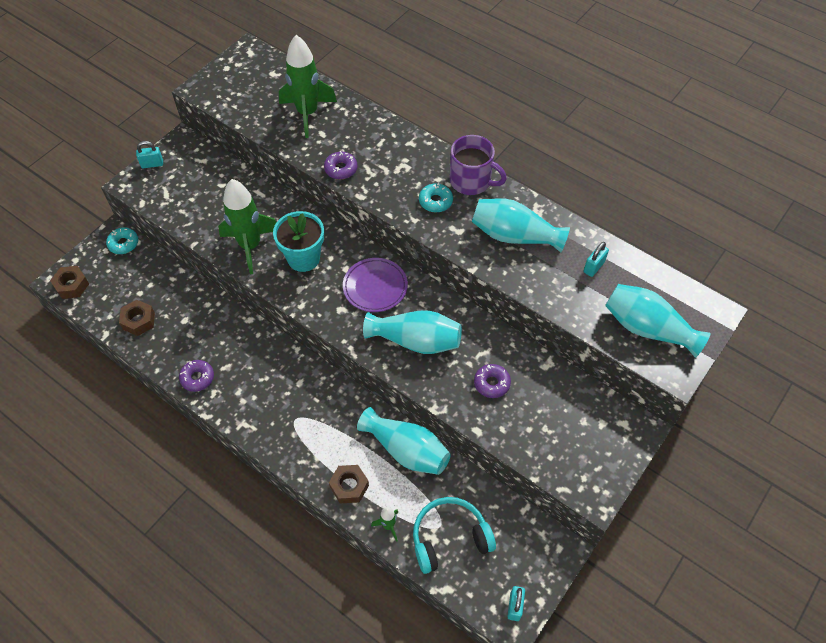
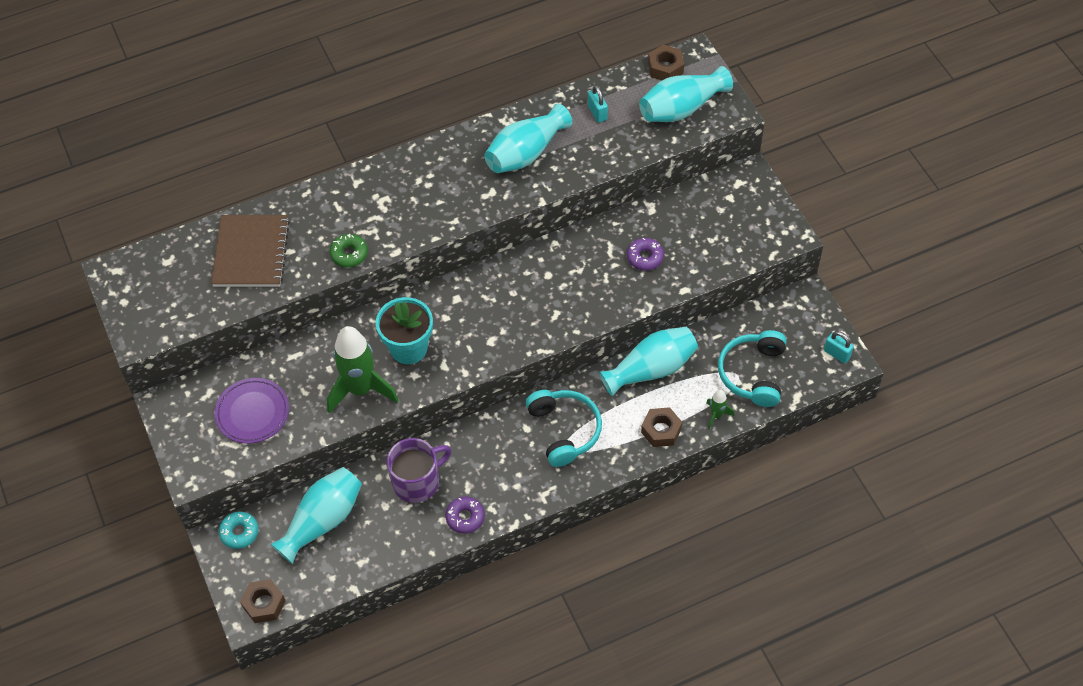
camera: 60 degrees left, 0 degrees up
(139, 321) = (357, 550): brown nut -> brown nut (665, 68)
(152, 164) = (178, 444): turquoise padlock -> none
(307, 113) = (251, 253): green rocket -> brown notebook
(311, 411) = (564, 430): none -> turquoise headphones
(341, 169) = (349, 254): purple donut -> green donut
(375, 287) = (483, 302): purple plate -> purple plate (252, 413)
(415, 341) = (565, 295): turquoise vase -> turquoise vase (322, 521)
(435, 201) = (444, 194): turquoise donut -> none
(471, 181) = (440, 155): purple mug -> purple mug (417, 481)

